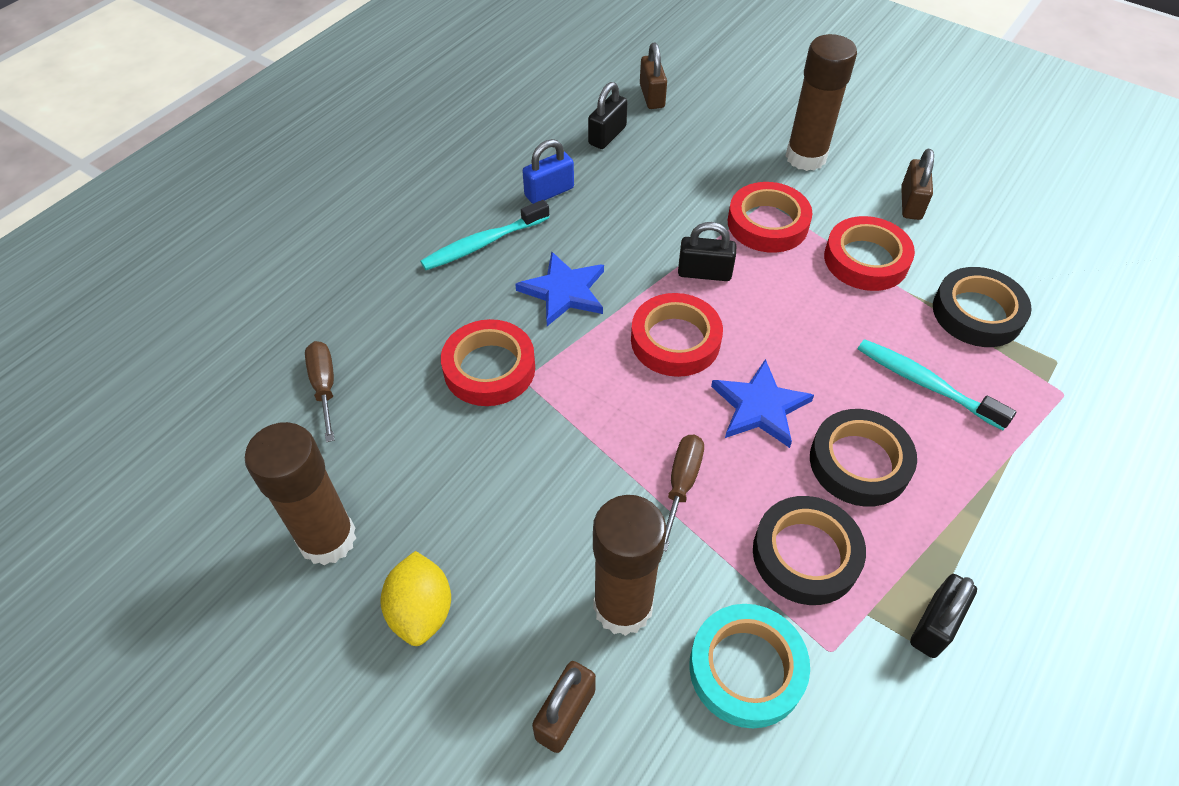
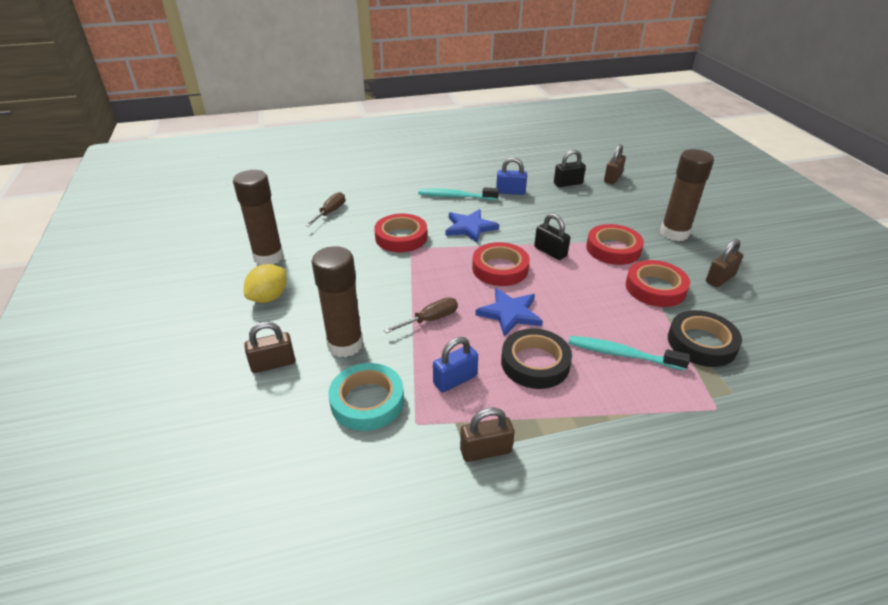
camera: 40 degrees right, 15 degrees down
(805, 554) = (455, 380): black tape -> blue padlock
(925, 384) = (621, 354): turquoise toothbrush -> turquoise toothbrush turned 60 degrees counterclockwise
(934, 625) = (485, 451): black padlock -> brown padlock

